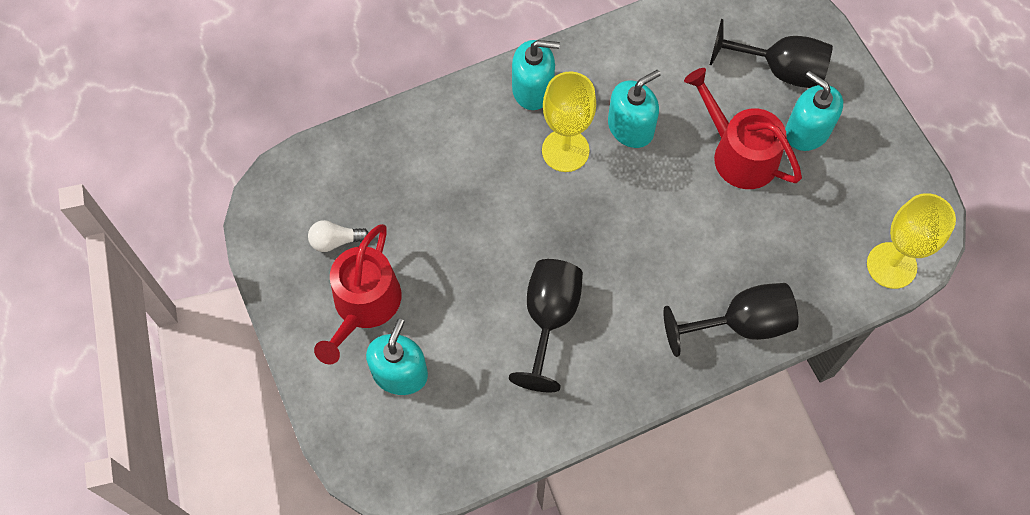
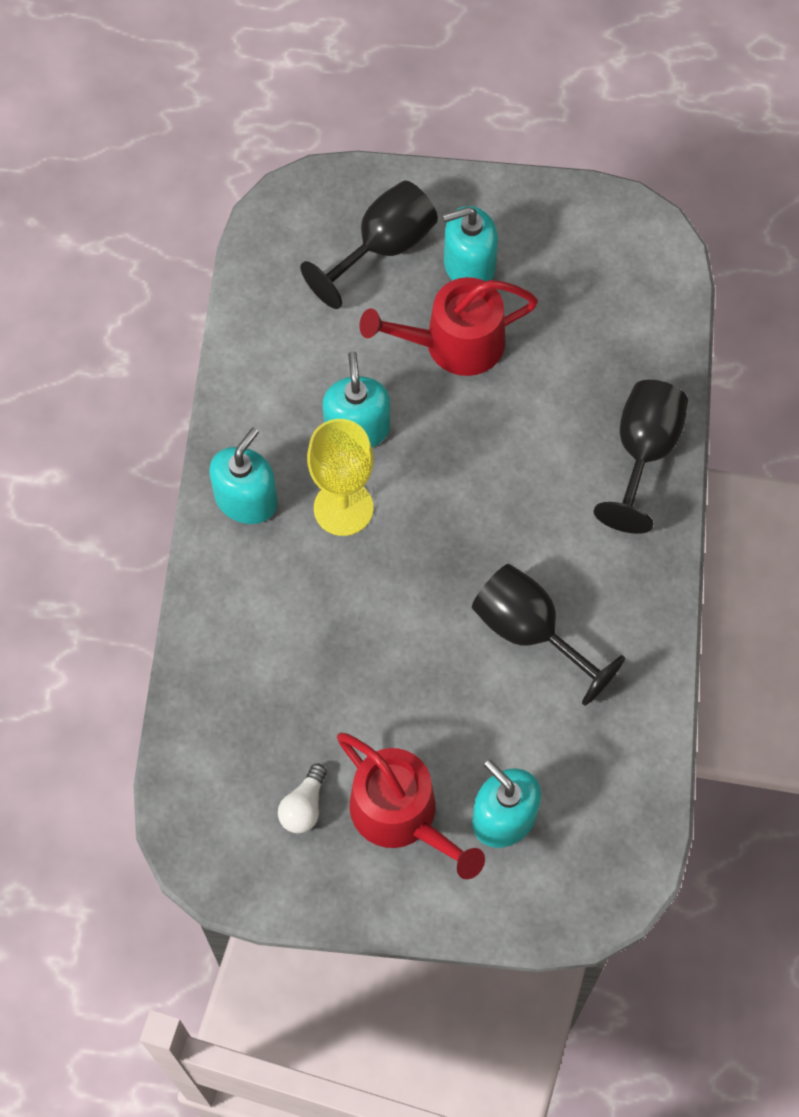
camera: 60 degrees left, 0 degrees up
(891, 265) = (661, 281): yellow goblet -> none

